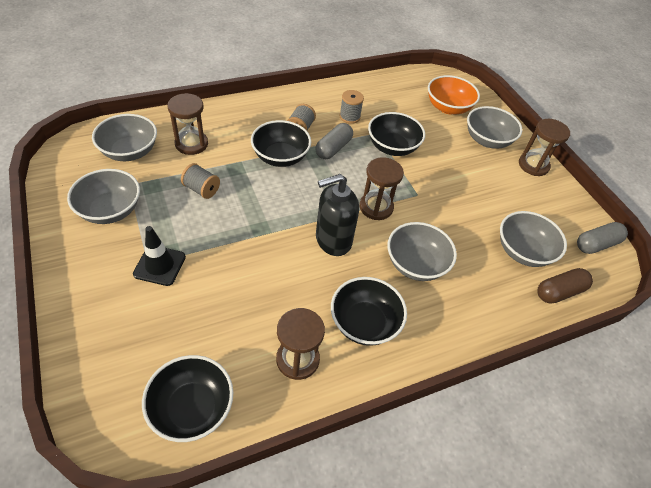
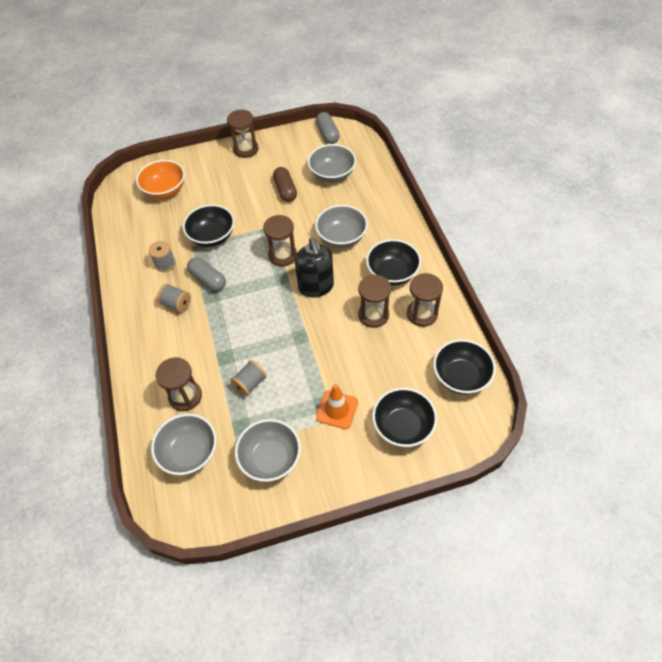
camera: 75 degrees left, 5 degrees up
(159, 265) = (337, 409): black traffic cone -> orange traffic cone
(280, 157) = (214, 321): black bowl -> black bowl (403, 426)
(293, 301) = (373, 315): none -> brown hourglass
(487, 140) = (212, 171): grey bowl -> none
(559, 292) = (367, 163): brown capsule -> brown capsule (285, 190)

